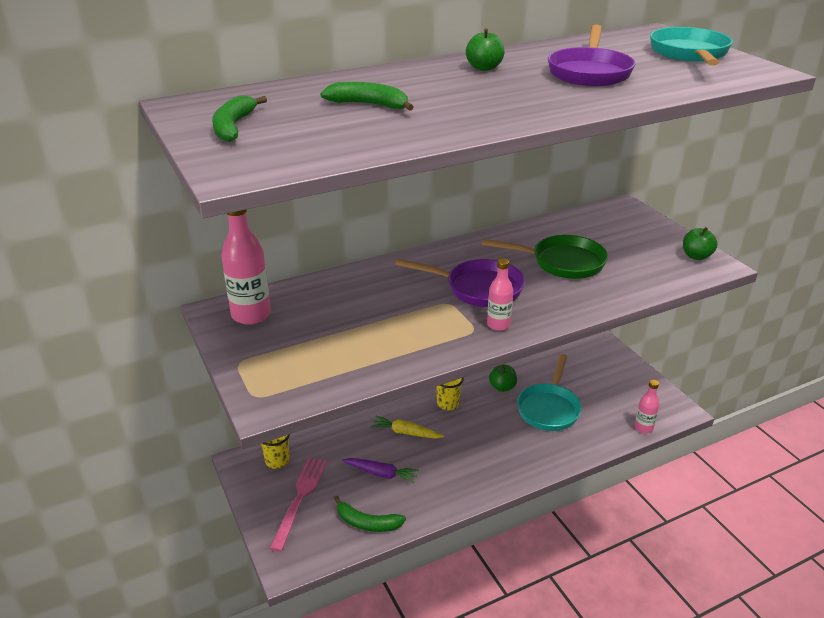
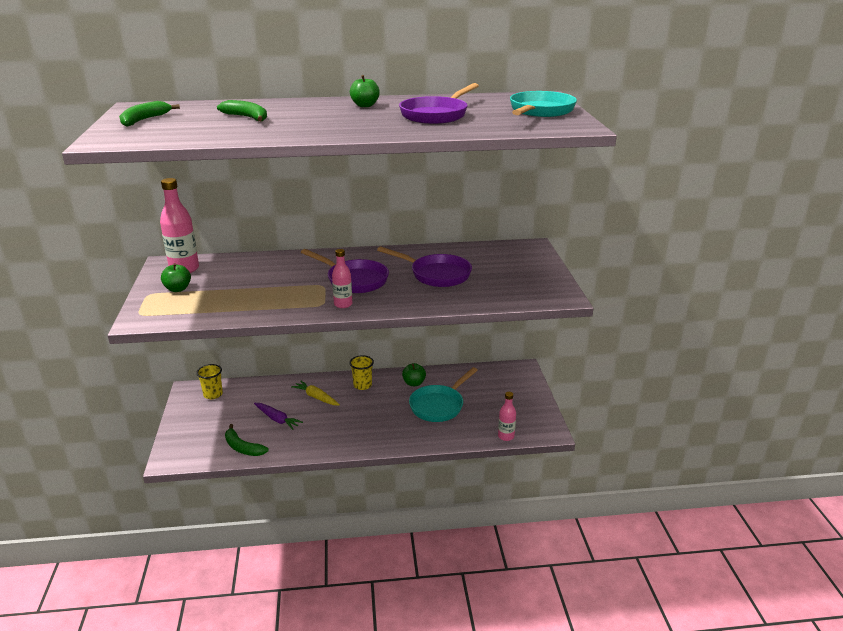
camera: 20 degrees right, 5 degrees down
(300, 498) = (209, 421): pink fork -> none
(562, 262) = (436, 274): green pan -> purple pan
(696, 256) = (552, 288): green apple -> green apple (178, 289)

